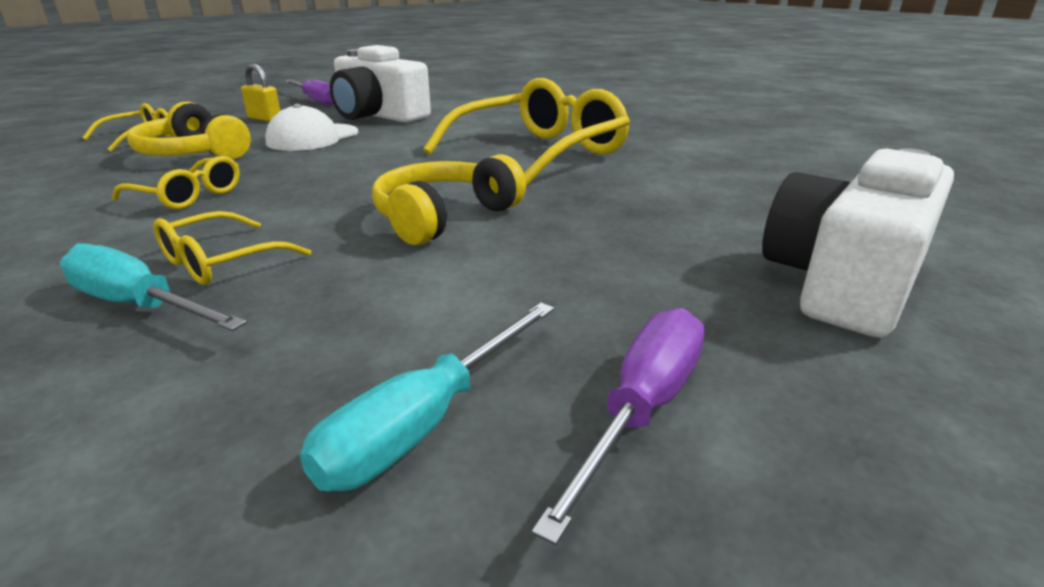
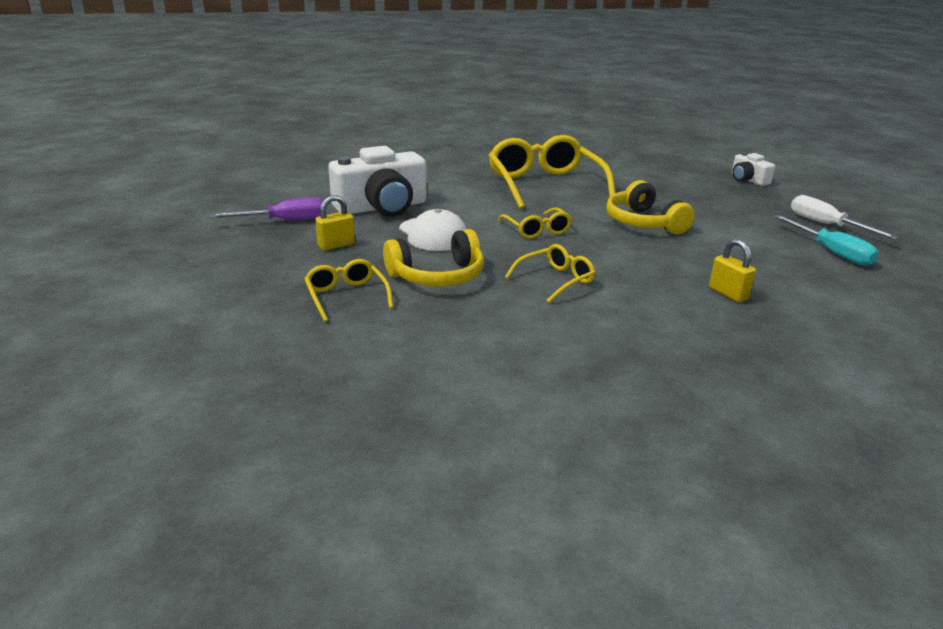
camera: 65 degrees left, 0 degrees up
(139, 305) = (728, 294): turquoise screwdriver -> yellow padlock
(220, 262) = (681, 275): yellow glasses -> yellow glasses (537, 230)
(642, 409) = (826, 225): purple screwdriver -> white screwdriver
(844, 281) = (748, 180): white camera -> white camera, size x0.51

